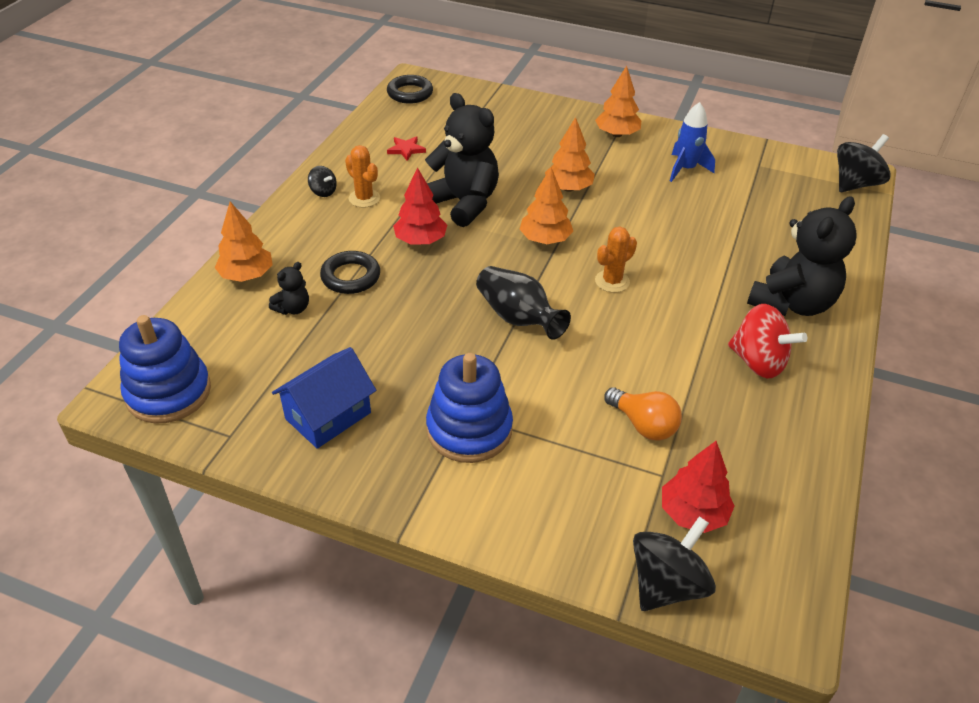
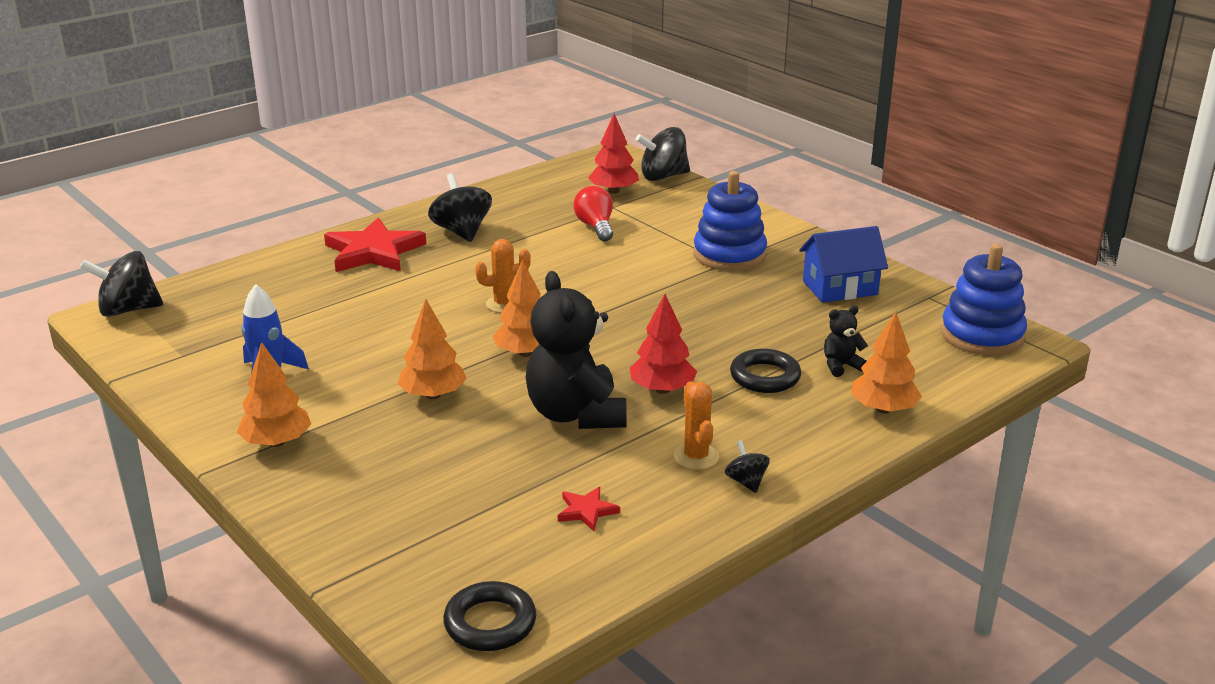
camera: 150 degrees left, 15 degrees down
(518, 318) = (623, 303): black vase -> none
(643, 425) = (595, 227): orange light bulb -> red light bulb
(758, 362) = (462, 232): red spinning top -> black spinning top
(792, 303) = (374, 252): black teddy bear -> red star

